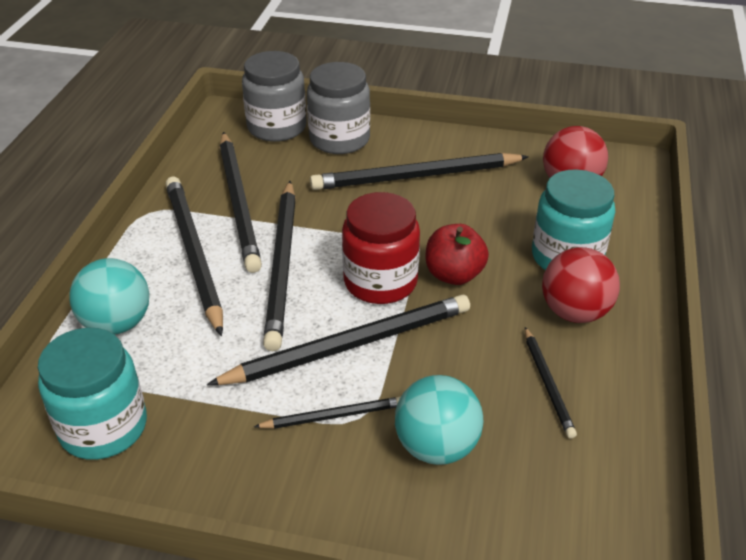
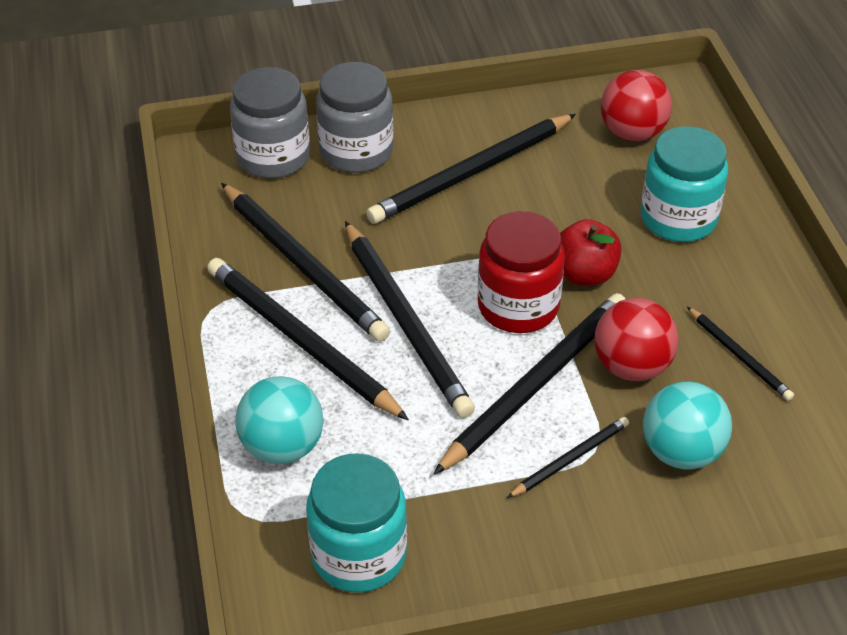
camera: 25 degrees left, 5 degrees up
(574, 312) = (720, 275): red ball -> red ball (631, 366)

